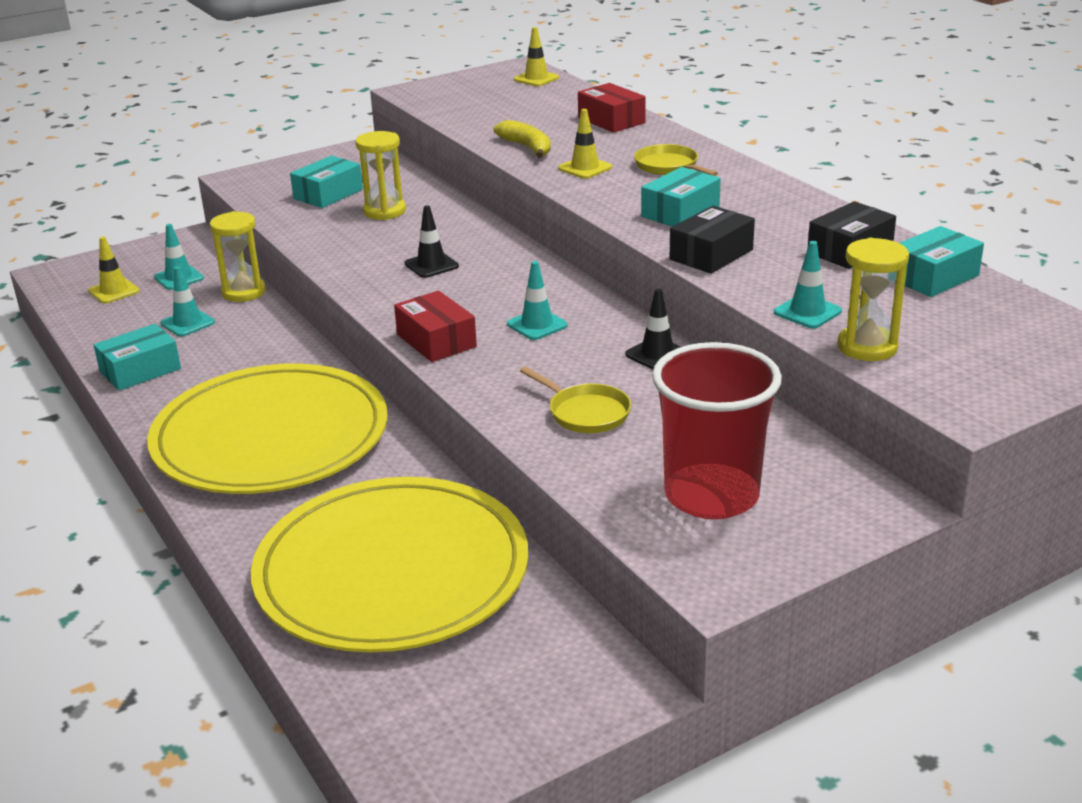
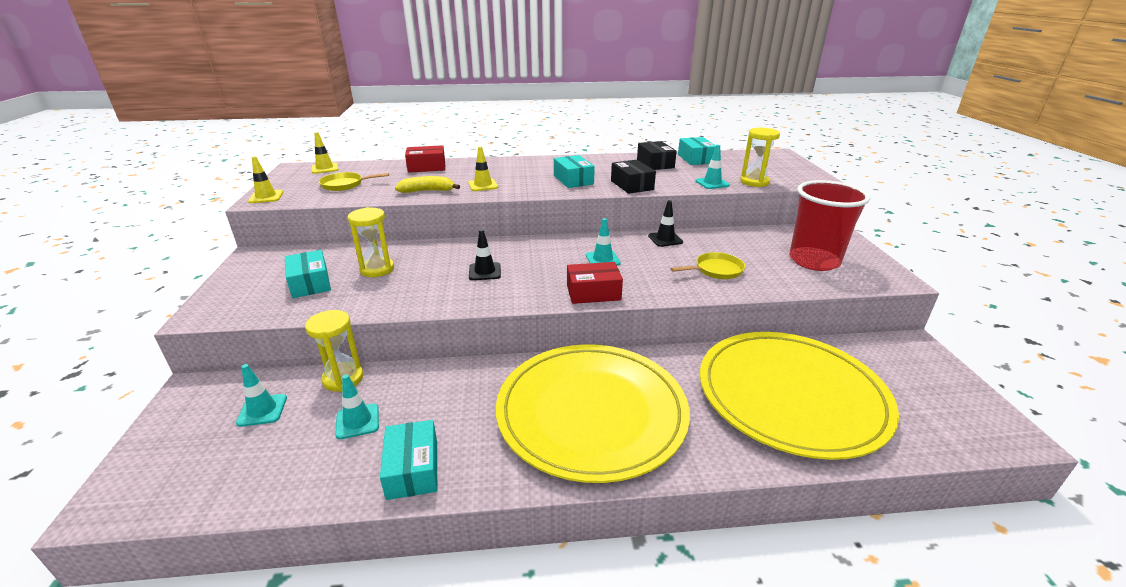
camera: 65 degrees left, 0 degrees up
(114, 291) = (226, 460): yellow traffic cone -> yellow traffic cone (266, 197)
(669, 167) = (512, 170): yellow pan -> yellow pan (345, 185)

